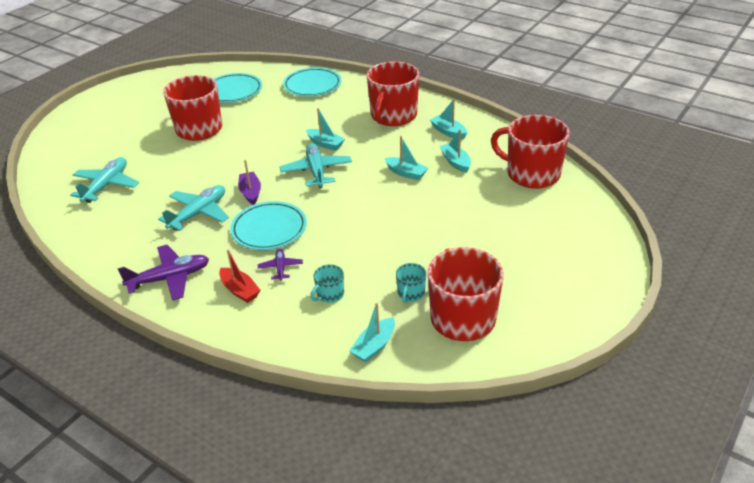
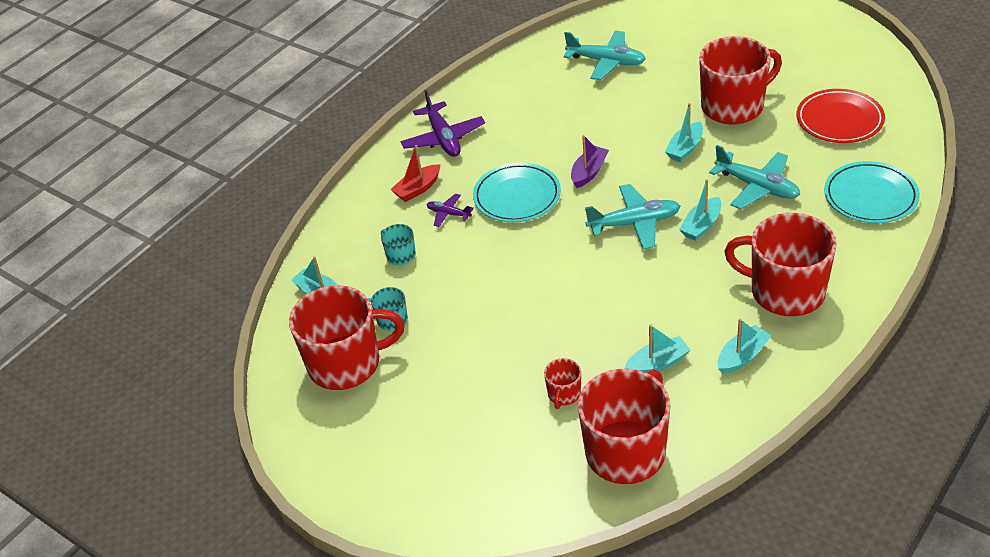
camera: 95 degrees right, 5 degrees up
(198, 213) = (550, 138): turquoise plane -> turquoise plane (757, 187)
(233, 91) = (839, 120): turquoise plate -> red plate
(250, 192) = (589, 172): purple boat -> purple boat turned 45 degrees counterclockwise
(280, 268) = (448, 214): purple plane -> purple plane turned 150 degrees counterclockwise
(406, 173) = (630, 310): turquoise boat -> turquoise boat (685, 148)
(486, 200) = (564, 394): none -> red mug

